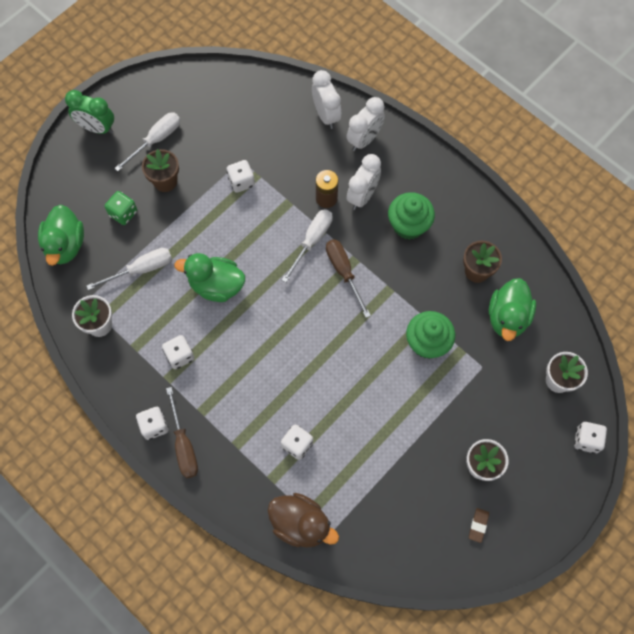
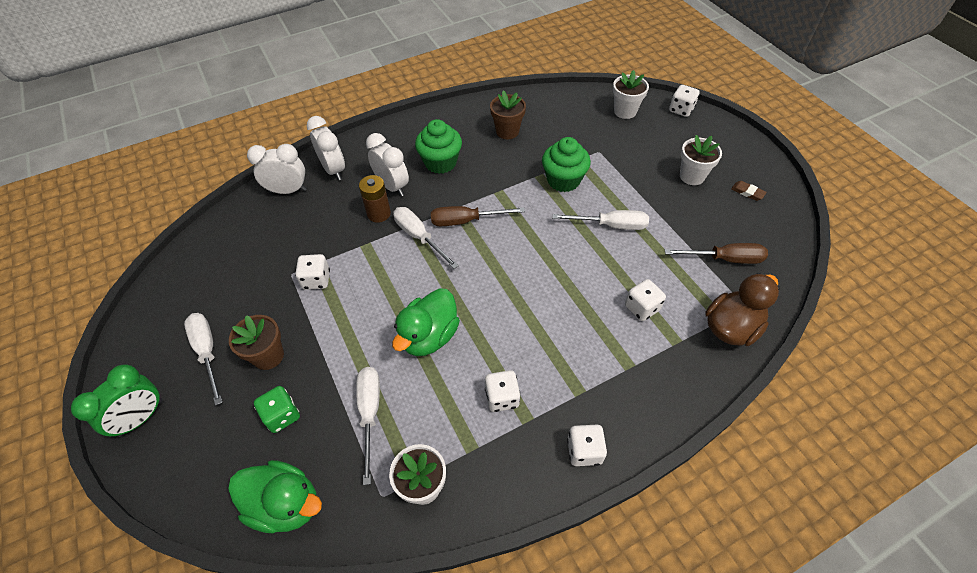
camera: 70 degrees left, 15 degrees down
(184, 445) = (617, 422): brown screwdriver -> brown screwdriver (725, 259)
(384, 399) = (611, 225): none -> white screwdriver
(507, 317) = (558, 125): green duck -> none

